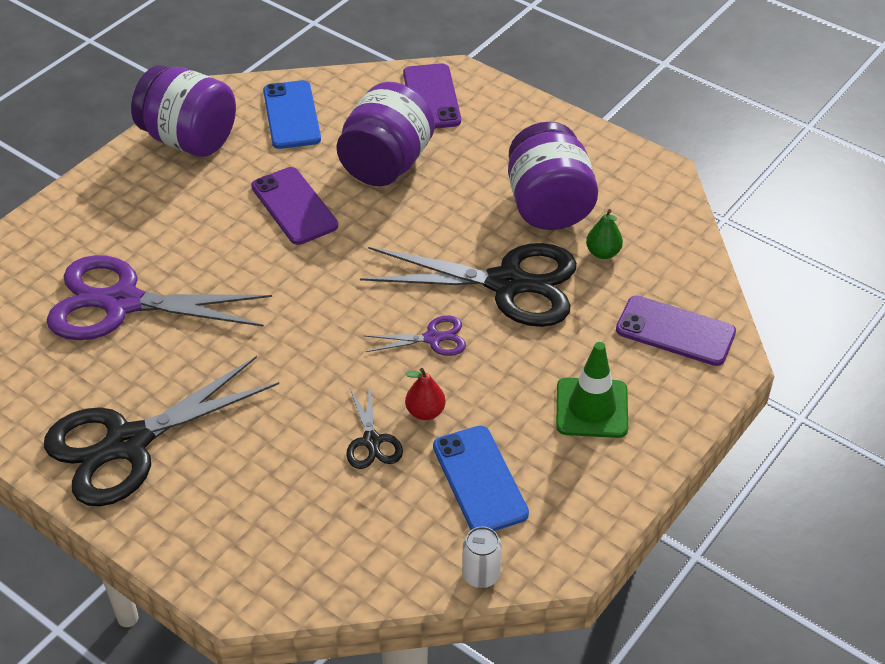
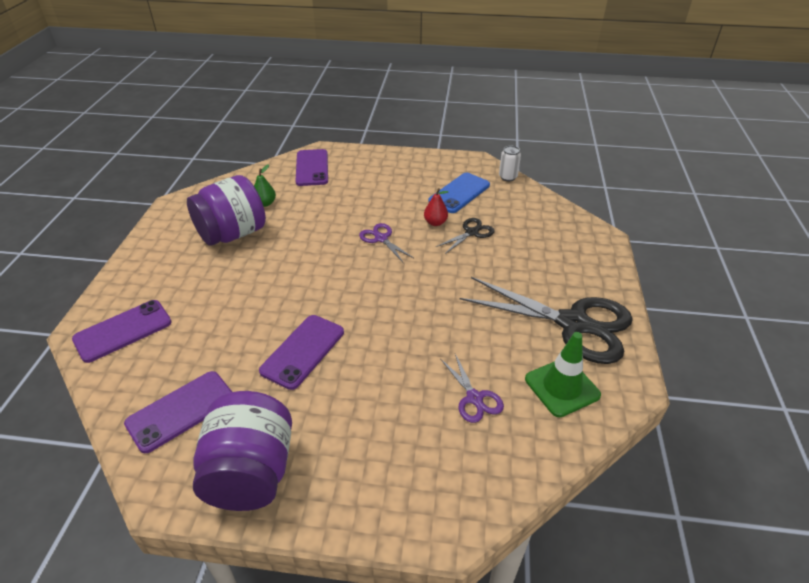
camera: 120 degrees left, 5 degrees down
(122, 303) = (474, 398): purple scissors -> purple scissors, size x0.46
(291, 115) = (181, 411): blue phone -> purple phone
(386, 164) = (224, 322): purple jar -> none
(507, 284) = (315, 227): black scissors -> none
(591, 408) = (384, 176): green traffic cone -> green traffic cone (562, 387)

